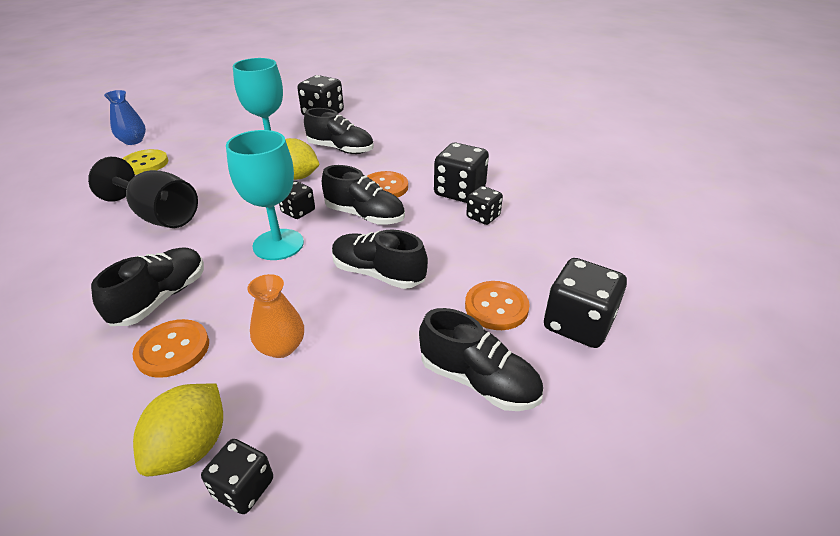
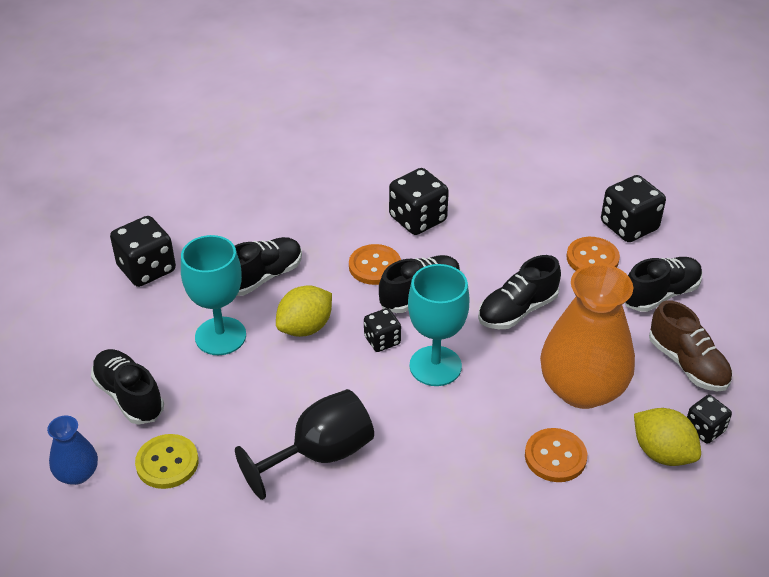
camera: 65 degrees left, 5 degrees up
(161, 298) = (479, 460): black shoe -> black shoe (129, 396)
(281, 347) = (582, 389): orange vase -> orange vase, size x2.09
(363, 439) = (687, 364): none -> brown shoe
(483, 217) = (469, 220): black dice -> none

